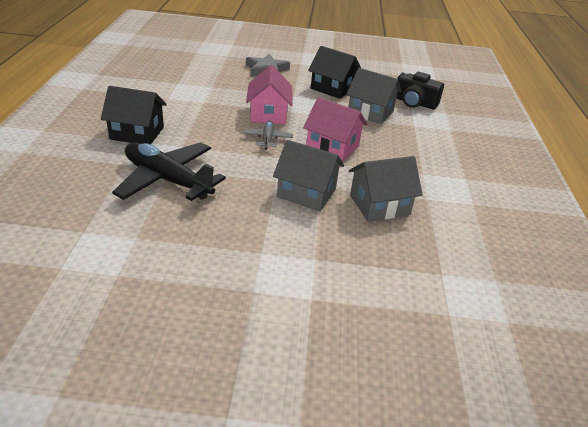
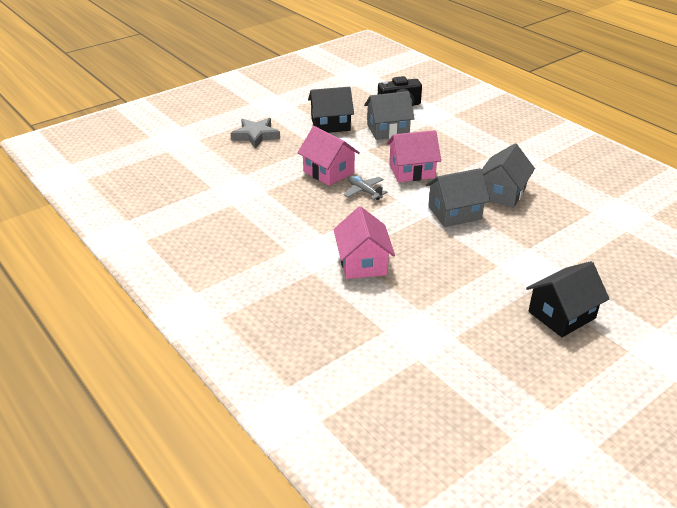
camera: 40 degrees left, 0 degrees up
(137, 133) = (271, 246): black house -> black house (561, 315)
(167, 180) = (363, 263): black plane -> pink house

